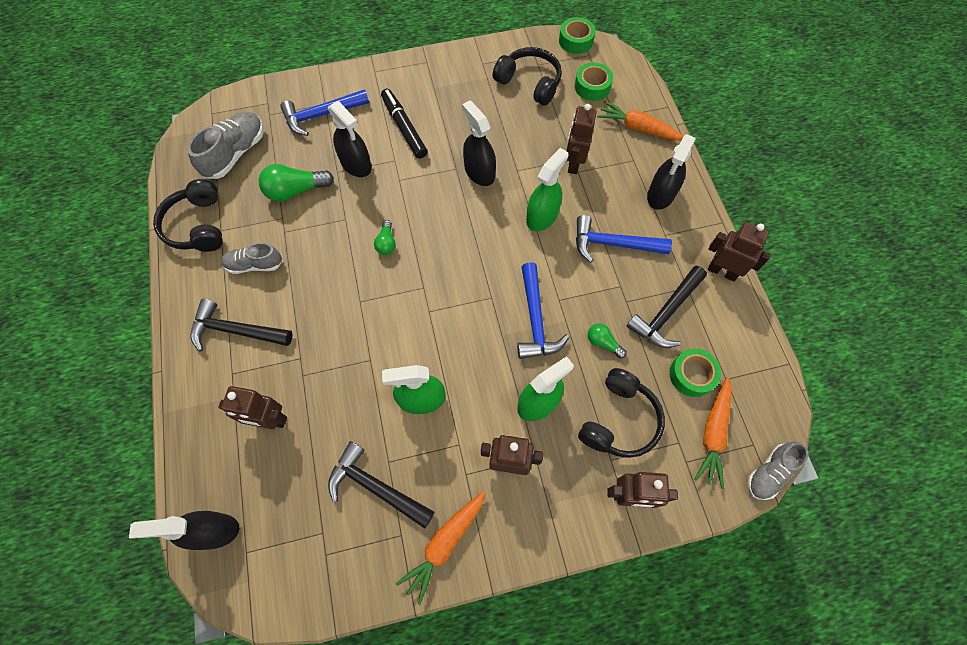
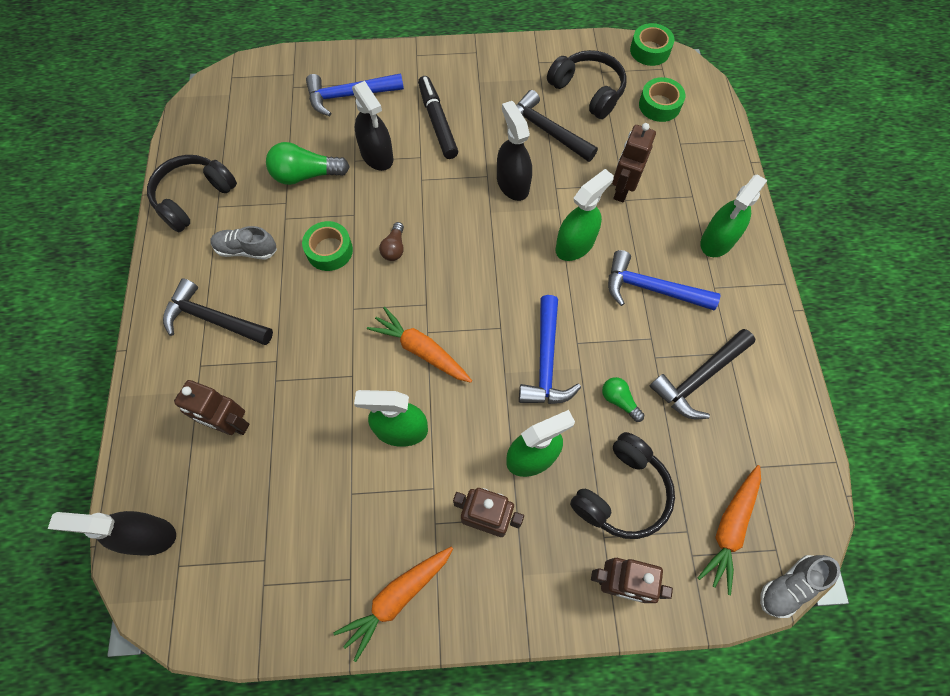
camera: 10 degrees right, 0 degrees up
(197, 225) = (194, 197): black headphones -> black headphones turned 45 degrees clockwise
(235, 153) = (249, 125): grey shoe -> none
(375, 487) = (332, 519): black hammer -> black hammer (545, 131)
(386, 243) = (394, 248): green light bulb -> brown light bulb
(638, 128) = (705, 160): orange carrot -> orange carrot (421, 350)
(661, 195) = (717, 240): black spray bottle -> green spray bottle
(691, 375) = (716, 455): green tape -> green tape (329, 250)
(722, 271) = (774, 340): brown robot -> none

